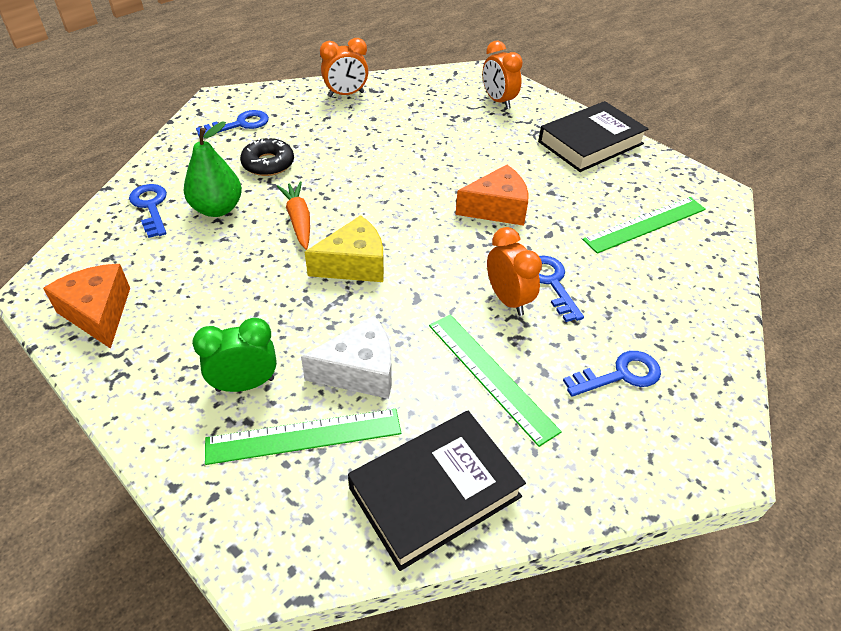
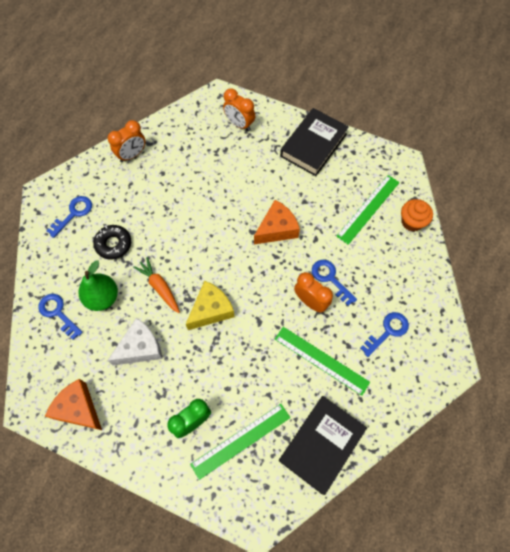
camera: 20 degrees left, 20 degrees up
(360, 371) = (250, 386): white cheese -> white cheese (140, 347)
(710, 256) = (411, 222): none -> orange cupcake

